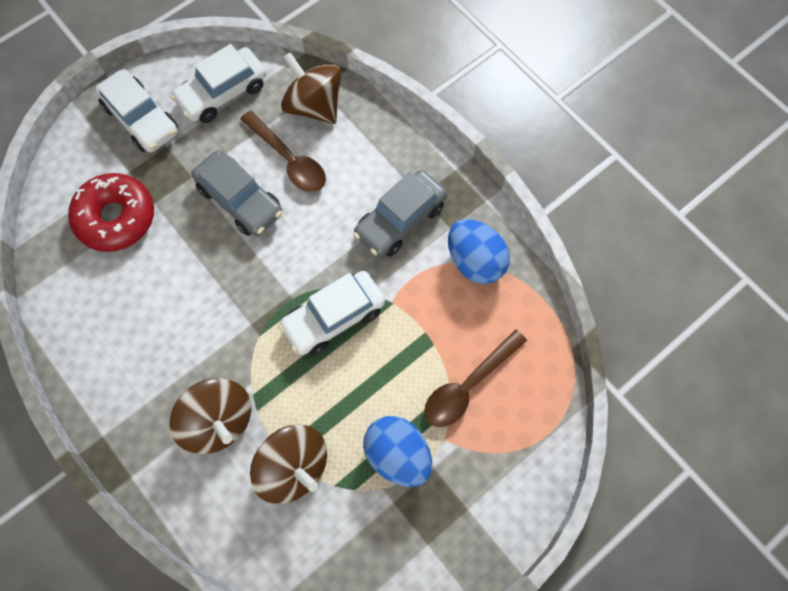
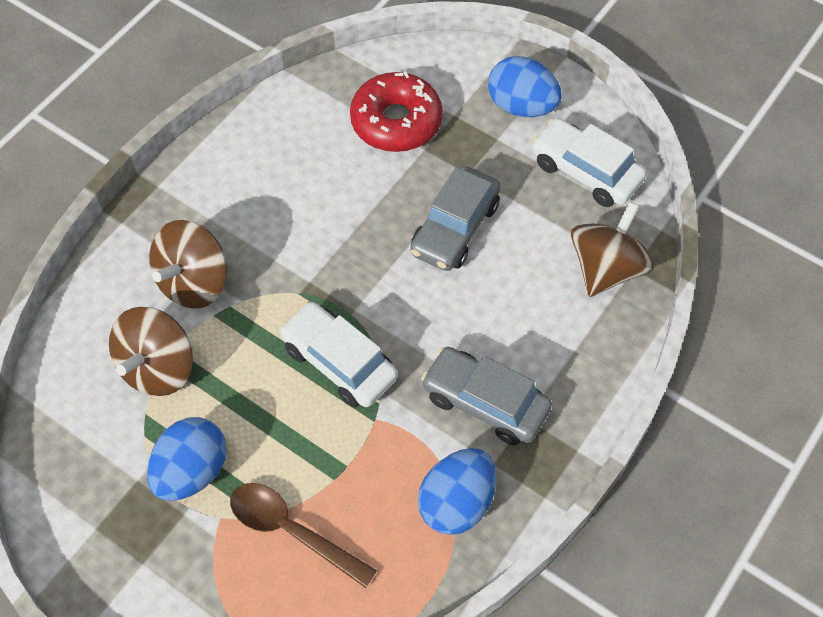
camera: 75 degrees right, 10 degrees down
(141, 119) = (521, 106): white car -> blue egg
(289, 160) = (524, 262): brown spoon -> none

